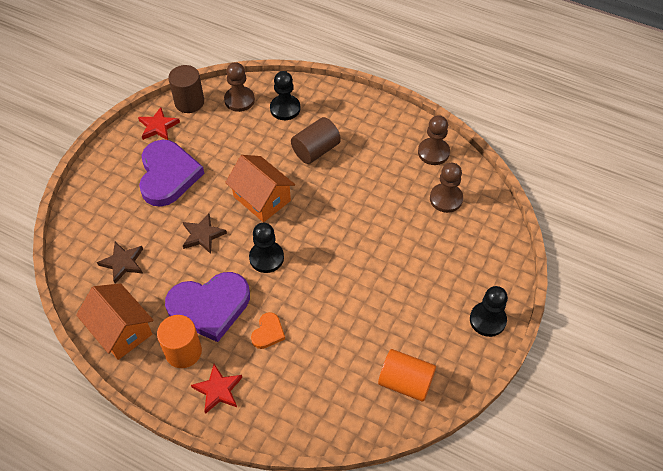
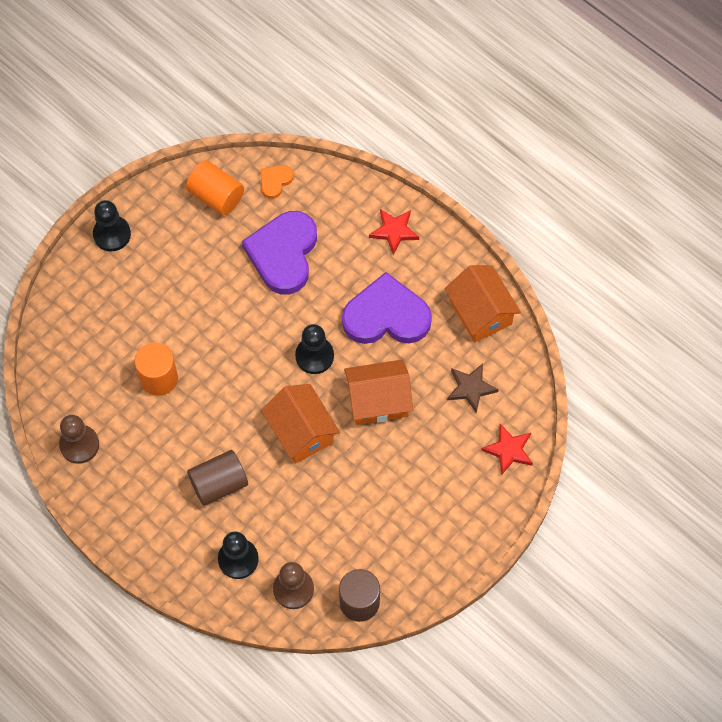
camera: 165 degrees left, 10 degrees up
(158, 126) = (406, 571): red star -> red star (508, 450)
(168, 175) = (404, 492): purple heart -> purple heart (283, 254)
(183, 351) = (421, 276): orange cylinder -> orange cylinder (159, 378)
(203, 235) = (378, 401): brown star -> orange house
(268, 332) = (333, 274): orange heart -> orange heart (275, 181)
(446, 199) = (92, 379): brown pawn -> none

